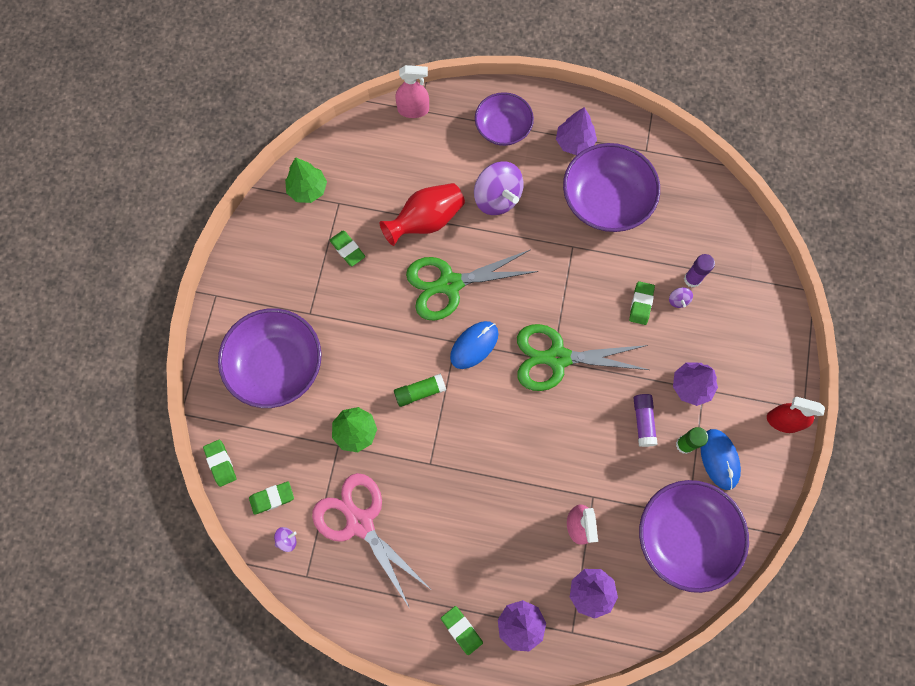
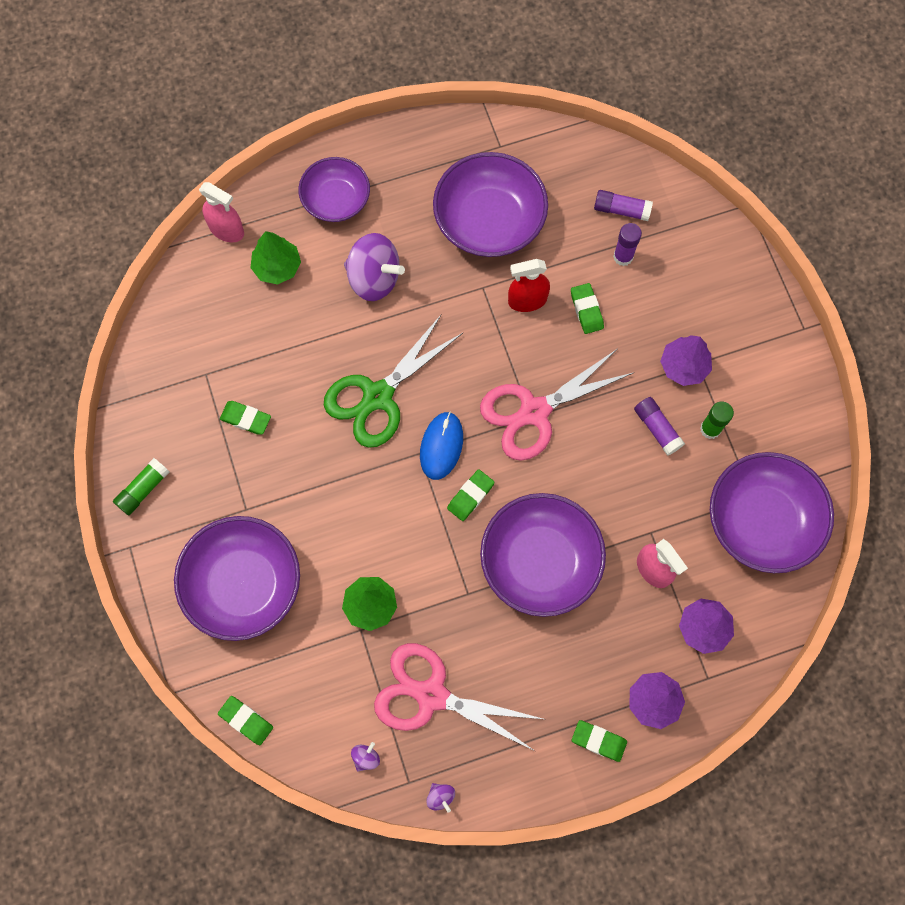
camera: 30 degrees left, 0 degrees up
(272, 498) = (324, 724): green eraser -> green eraser (470, 496)
(308, 189) = (162, 377): green tree -> green tree (277, 267)
(413, 110) = (227, 230): pink spray bottle -> pink spray bottle turned 60 degrees clockwise
(420, 392) = (413, 526): green glue stick -> green glue stick (143, 489)
(426, 221) = (312, 343): red vase -> none
(497, 470) = (540, 561): none -> purple bowl
(557, 358) = (534, 412): green scissors -> pink scissors
(574, 142) = (421, 176): purple tree -> none
(678, 300) = (621, 286): purple spinning top -> purple spinning top (440, 797)
(711, 244) = (621, 210): none -> purple glue stick
(719, 459) = (752, 424): blue mouse -> none
(783, 421) = (791, 352): red spray bottle -> red spray bottle (527, 300)

